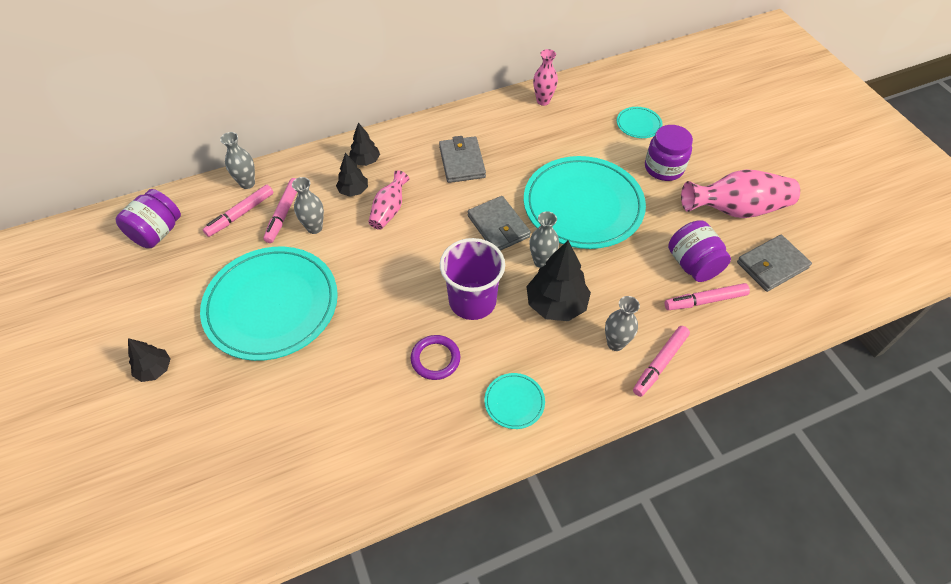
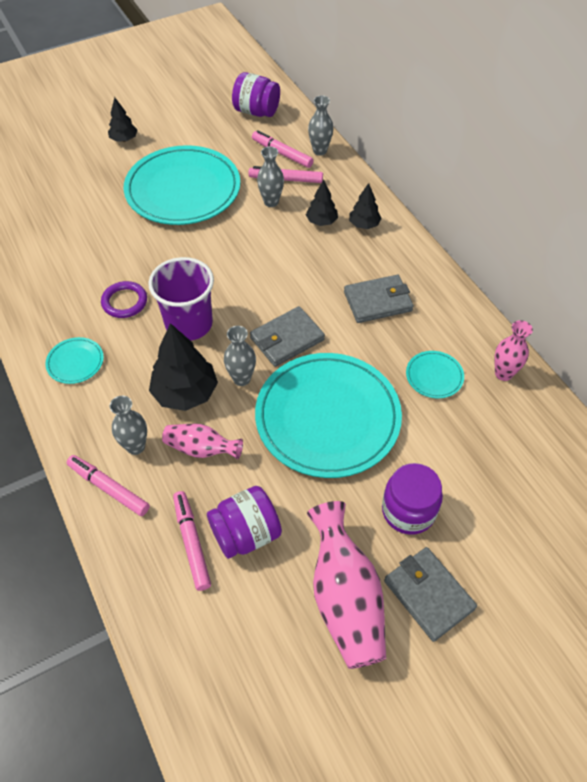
camera: 85 degrees right, 0 degrees up
(389, 210) = (299, 250): pink vase -> pink vase (201, 449)
(638, 124) = (487, 483): turquoise plate -> turquoise plate (434, 376)
(772, 265) = (250, 633): grey wallet -> grey wallet (428, 594)

